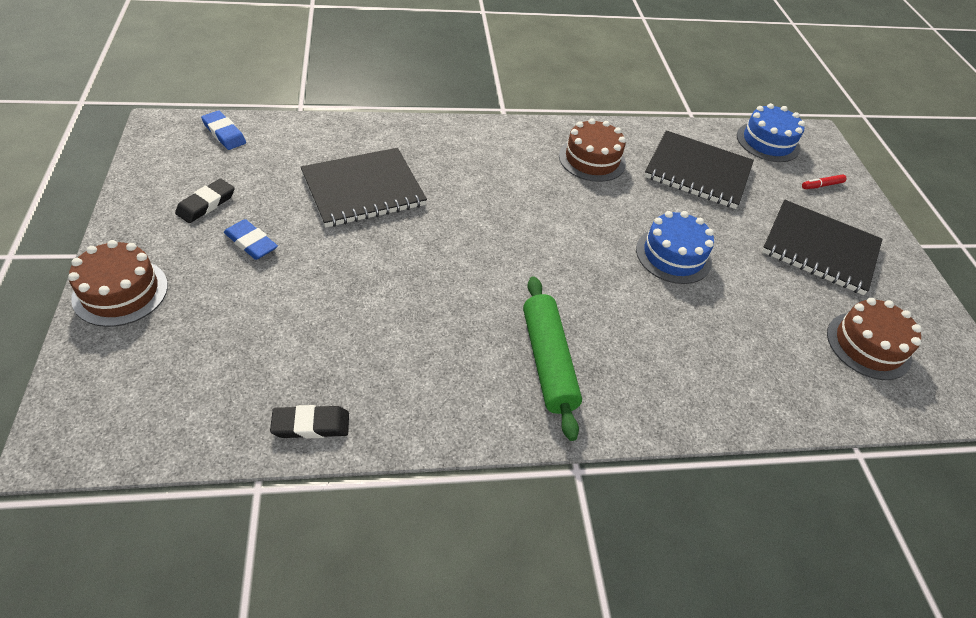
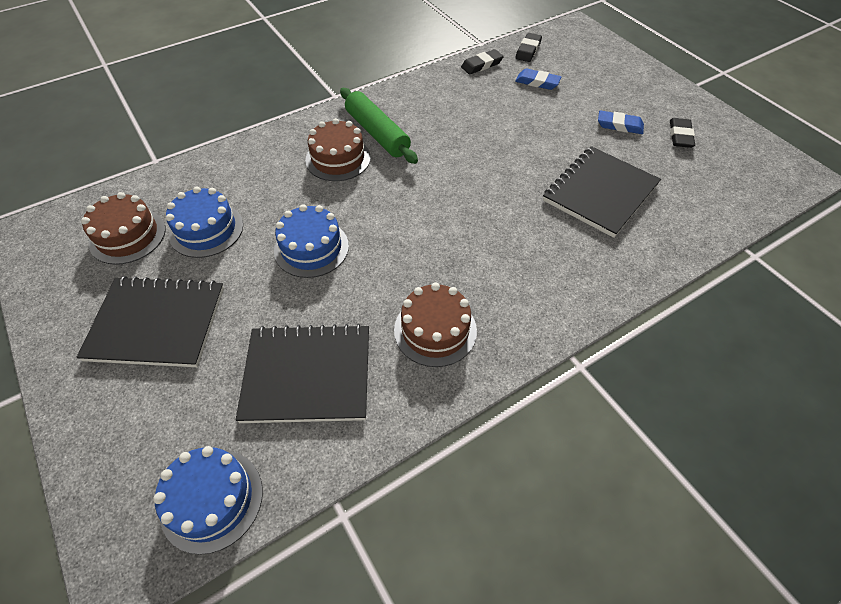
camera: 160 degrees right, 5 degrees up
(120, 292) = (644, 76): brown cake -> brown cake (338, 159)
(207, 423) = (528, 50): none -> black eraser
(224, 133) = (757, 191): blue eraser -> blue eraser (537, 82)
(781, 317) = (206, 230): none -> blue cake
(821, 185) = (136, 438): red marker -> none

